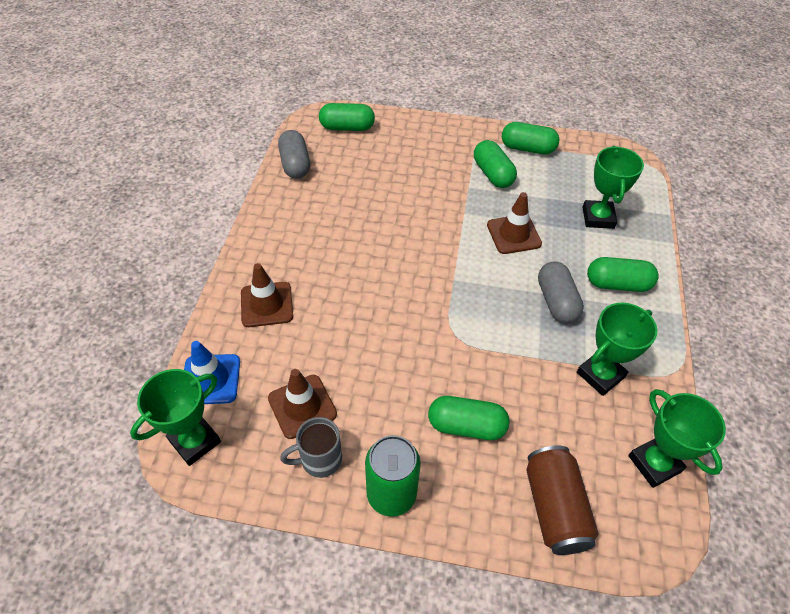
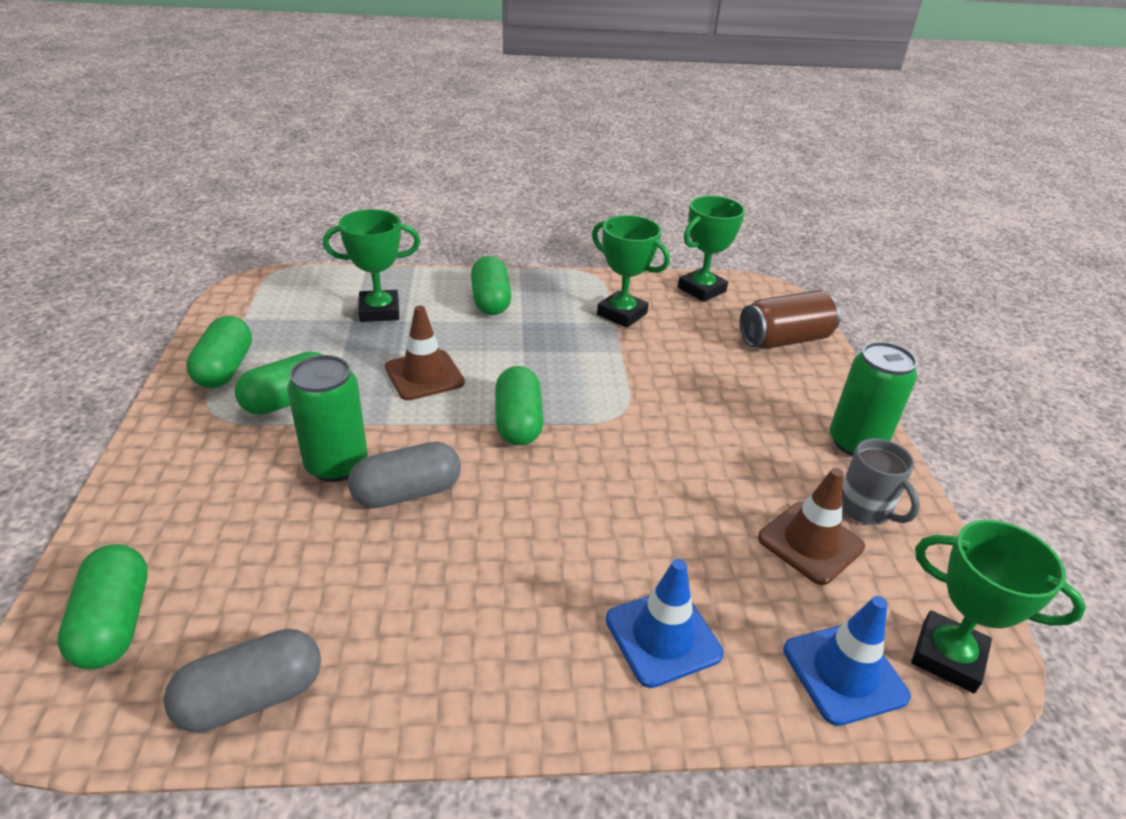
camera: 105 degrees left, 15 degrees down
(267, 304) = (663, 636): brown traffic cone -> blue traffic cone
(431, 191) = (336, 464): none -> green can
(466, 426) = (739, 396): green capsule -> green capsule (518, 422)
(556, 301) = (533, 340): grey capsule -> grey capsule (407, 493)

